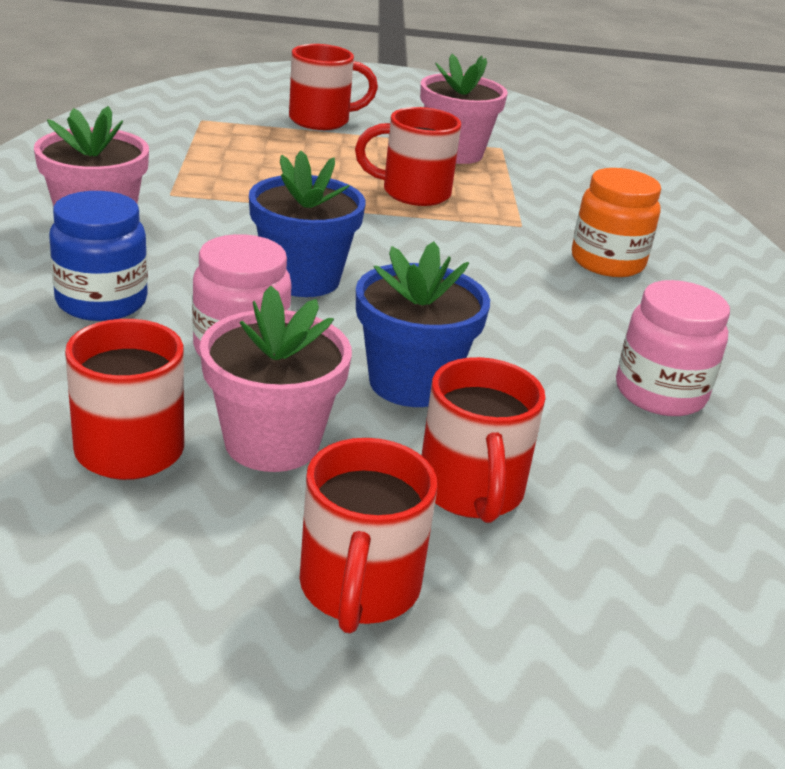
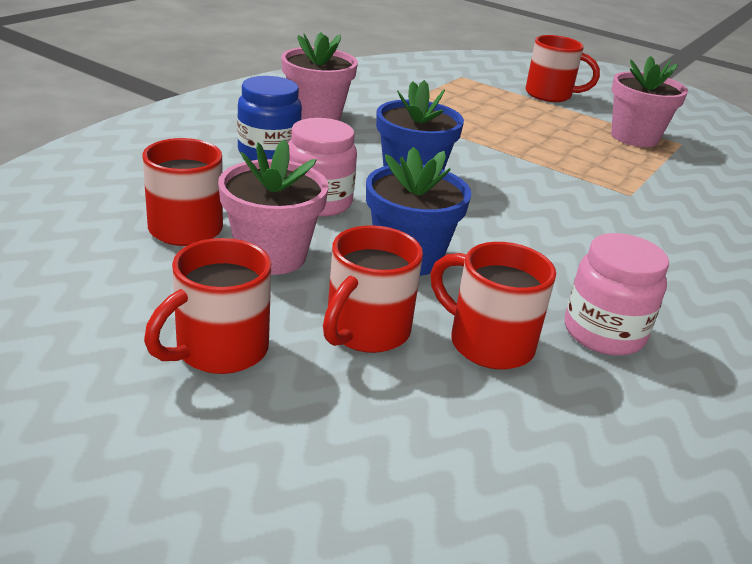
camera: 35 degrees right, 0 degrees up
(413, 193) = (564, 152): red mug -> red mug (488, 343)
(607, 262) = (676, 238): orange jar -> none

